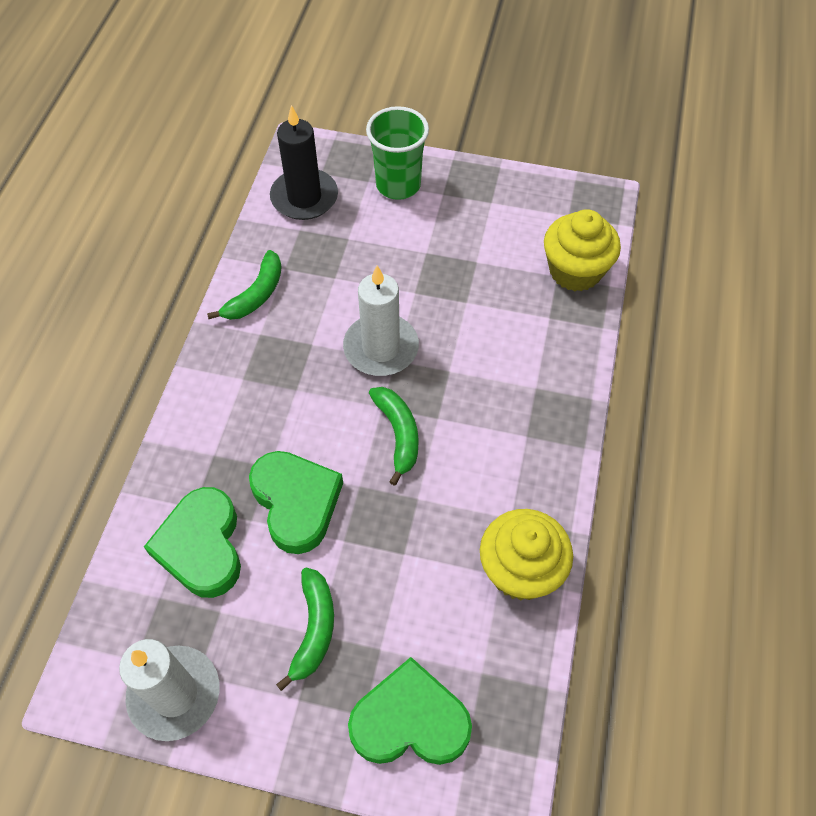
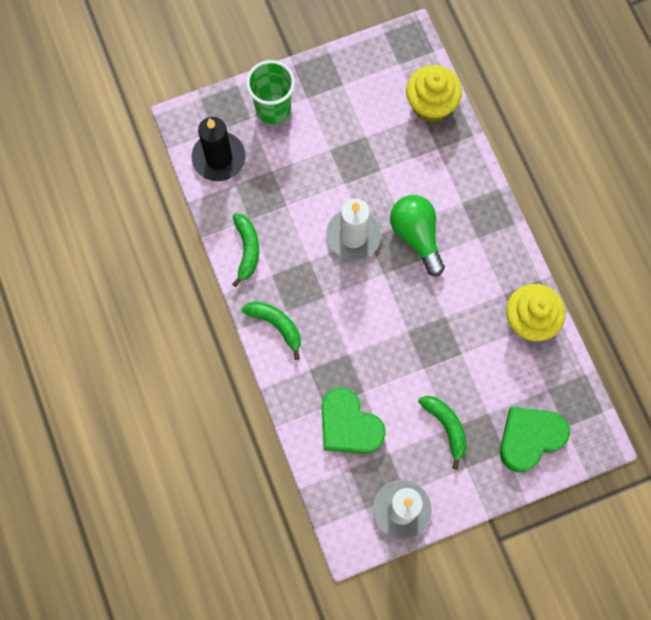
camera: 35 degrees left, 15 degrees up
(296, 502) = (380, 365): green heart -> none
(398, 434) = (406, 285): green banana -> green banana (276, 325)
(453, 390) = (416, 236): none -> green light bulb

